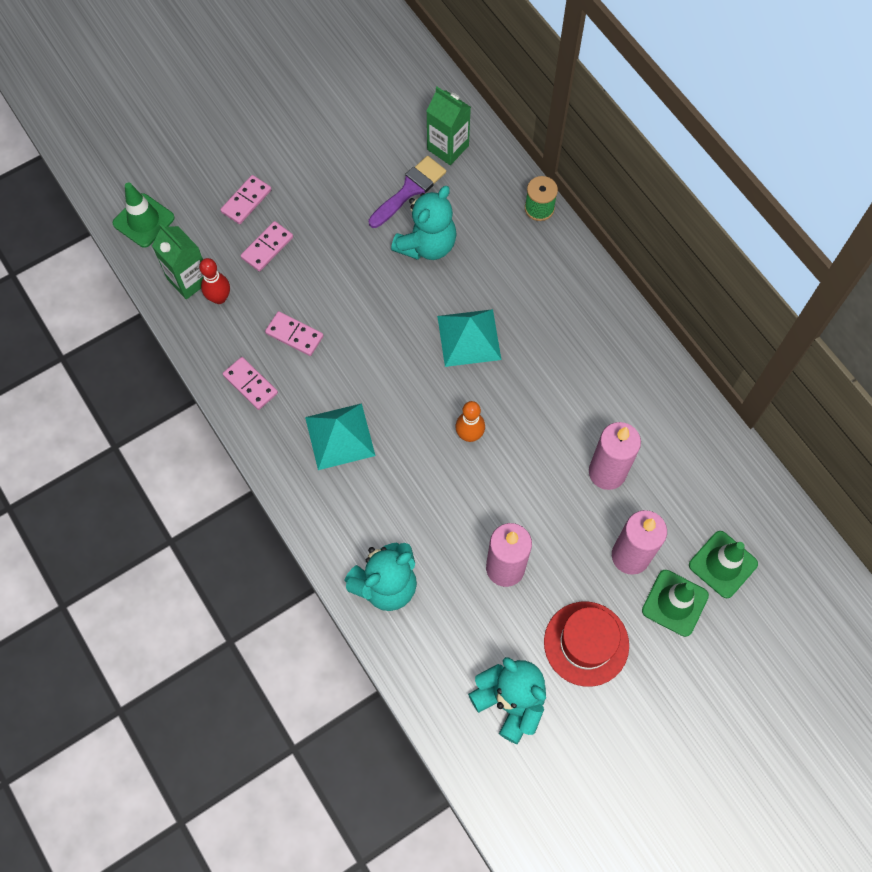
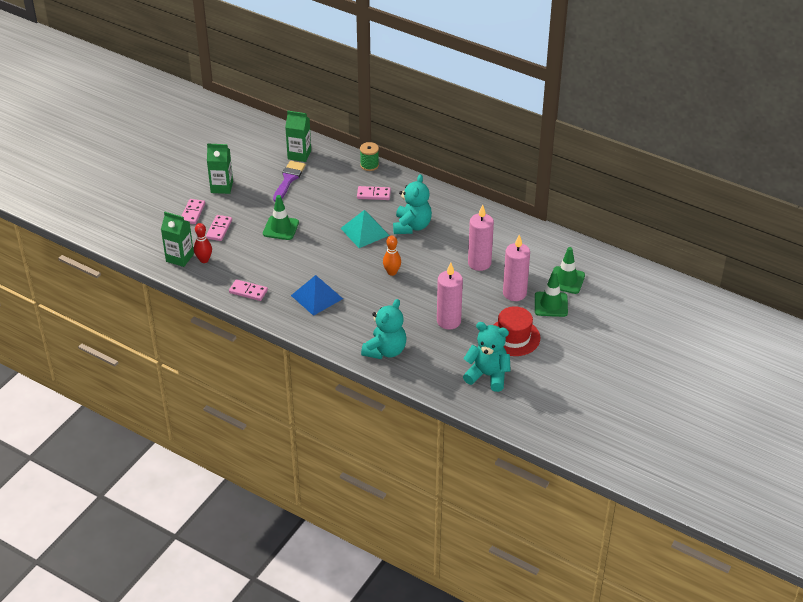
camera: 25 degrees left, 25 degrees down
(143, 220) = (134, 240): green traffic cone -> green traffic cone (281, 228)
(294, 335) = (260, 262): pink domino -> pink domino (373, 194)
(309, 167) = (222, 187): none -> green carton
(339, 436) = (316, 297): turquoise pyramid -> blue pyramid
(427, 245) = (314, 200): turquoise teddy bear -> turquoise teddy bear (412, 226)

